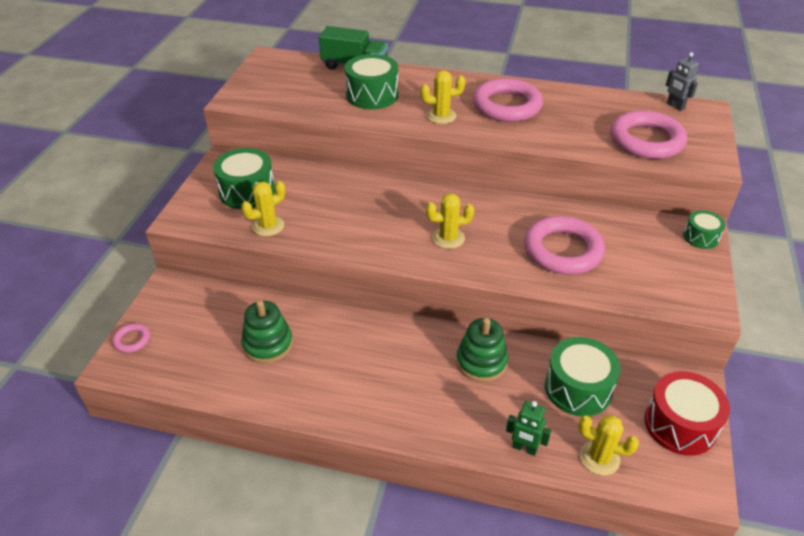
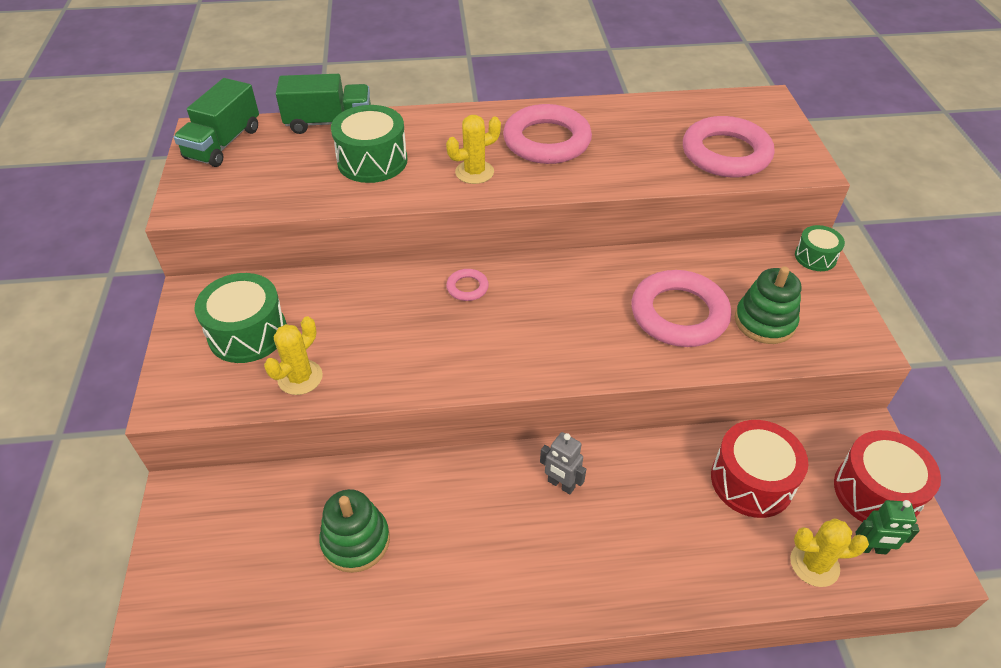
camera: 20 degrees left, 5 degrees up
(132, 340) = (160, 596): pink ring -> pink ring (467, 287)
(277, 66) = (223, 143): none -> green truck
(448, 238) = (540, 333): yellow cactus -> none
(481, 362) = (630, 481): green stacking toy -> green stacking toy (764, 322)
(524, 448) = (729, 581): green robot -> green robot (871, 549)
(578, 388) = (751, 481): green drum -> red drum
(675, 106) = (733, 102): grey robot -> grey robot (561, 484)

